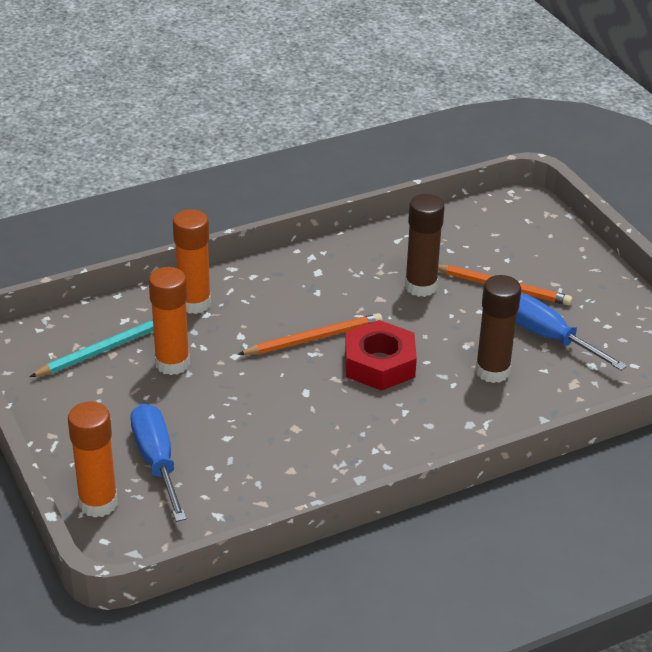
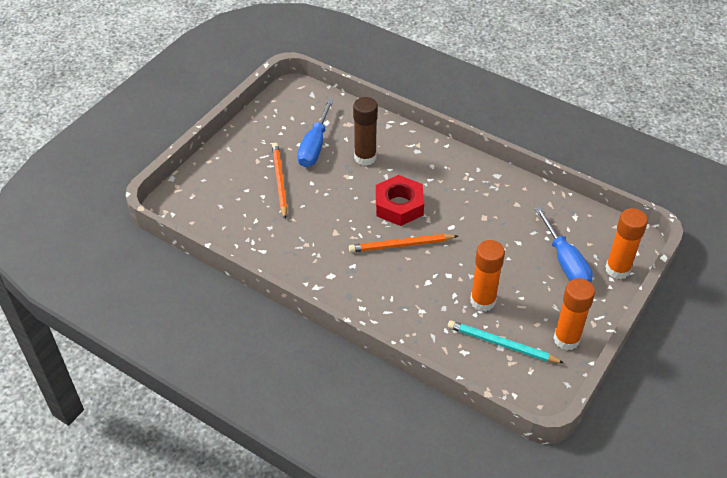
camera: 120 degrees left, 10 degrees up
(157, 462) = (565, 262): blue screwdriver -> blue screwdriver turned 60 degrees counterclockwise
(194, 303) = (416, 323): orange glue stick -> orange glue stick (566, 339)
(314, 338) = (401, 245): orange pencil -> orange pencil turned 45 degrees counterclockwise
(421, 286) = (308, 218): brown glue stick -> none

